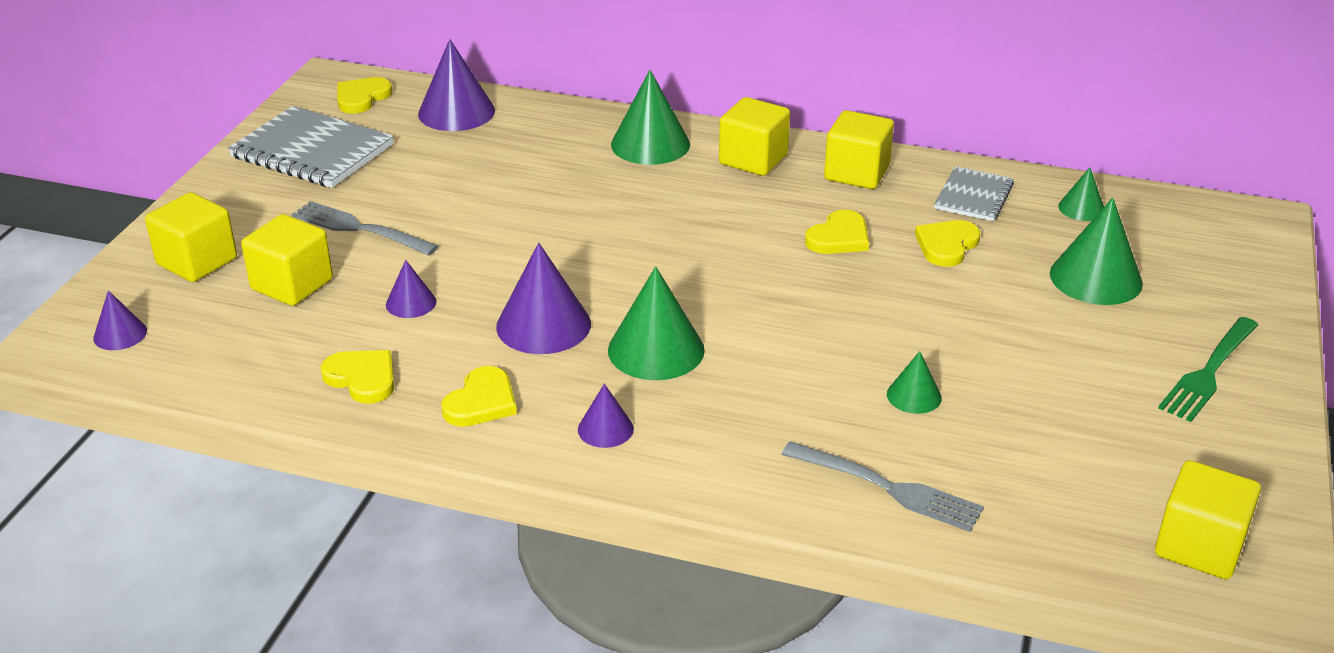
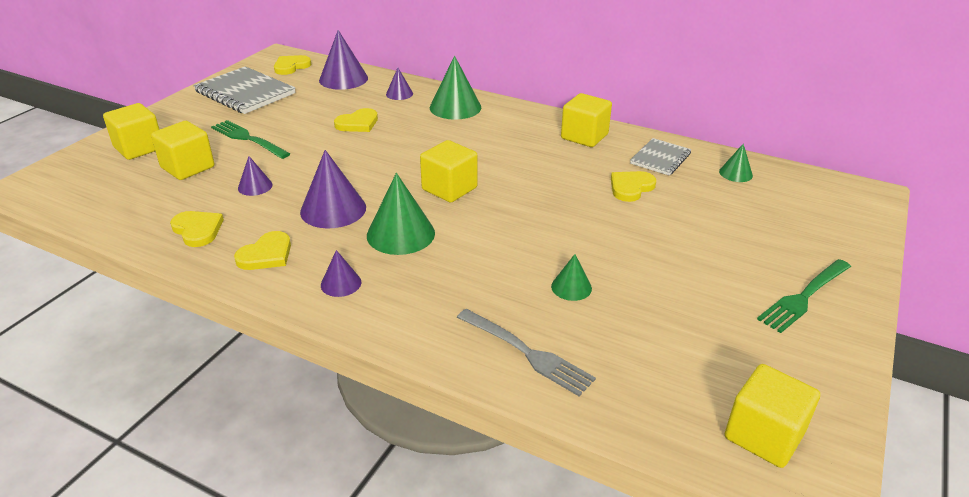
camera: 10 degrees right, 0 degrees up
(120, 334) = (66, 186): purple cone -> purple cone (399, 94)
(359, 229) = (248, 139): grey fork -> green fork
(753, 159) = (518, 122): yellow cube -> yellow cube (449, 189)
(839, 237) = (557, 175): yellow heart -> yellow heart (358, 123)
(1095, 278) = (733, 220): green cone -> none

